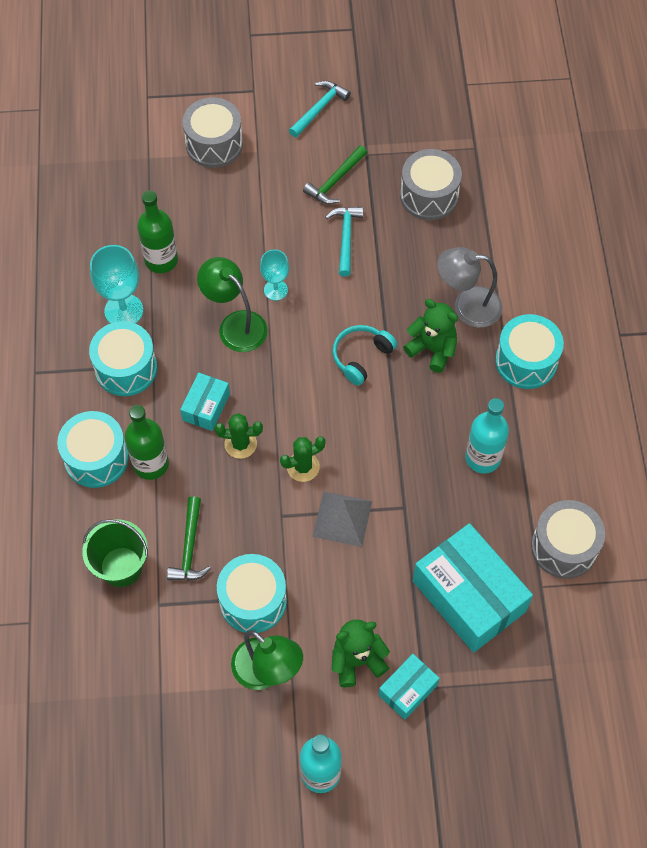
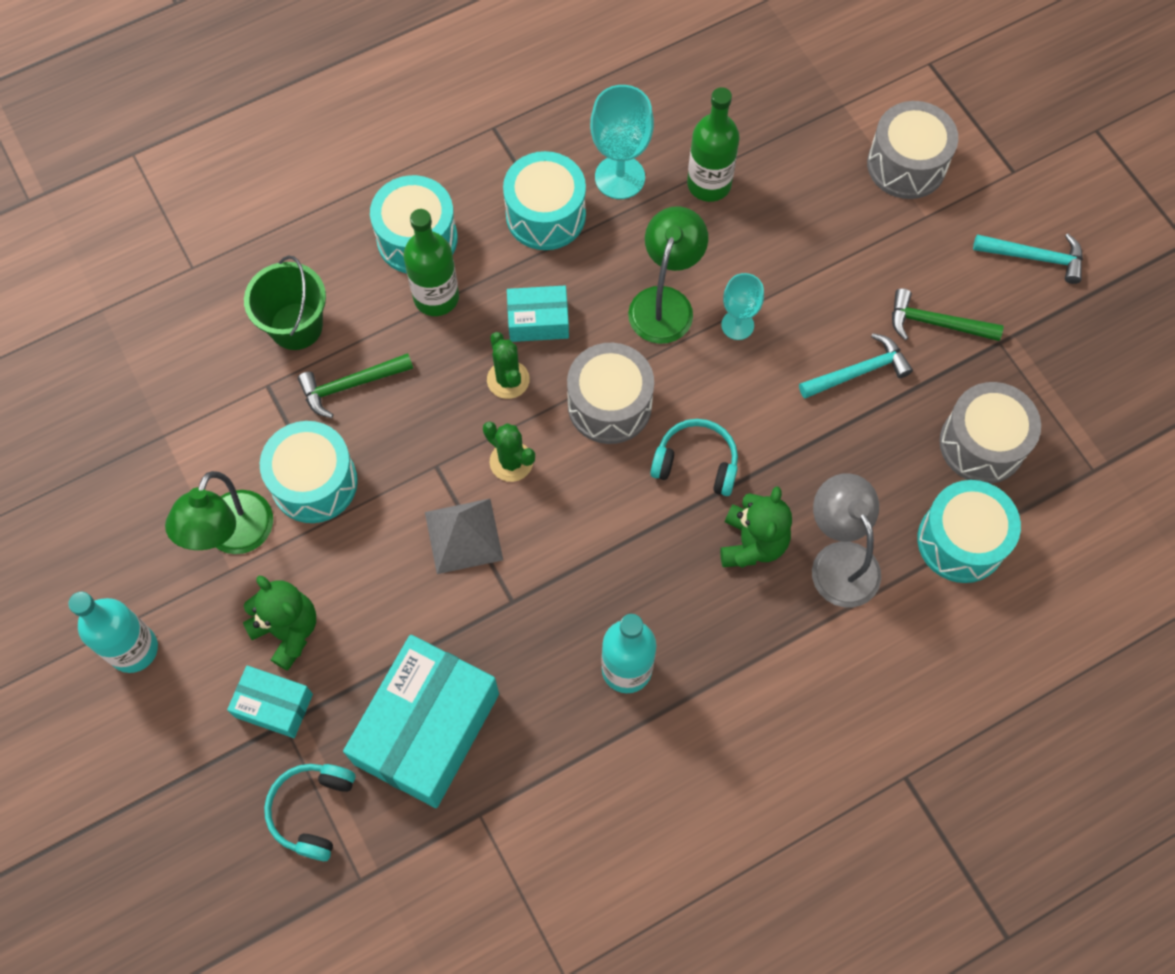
camera: 65 degrees right, 5 degrees up
(494, 692) = (312, 810): none -> turquoise headphones
(526, 361) = (797, 668): turquoise drum -> turquoise drum (961, 541)
(564, 547) = (548, 822): grey drum -> grey drum (609, 405)

